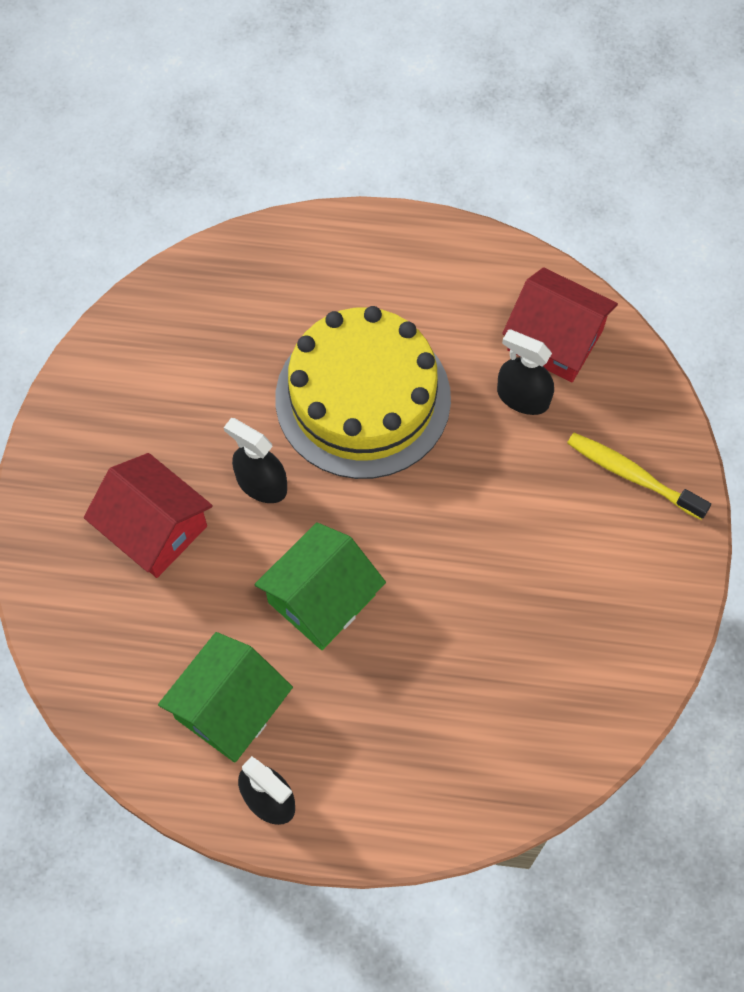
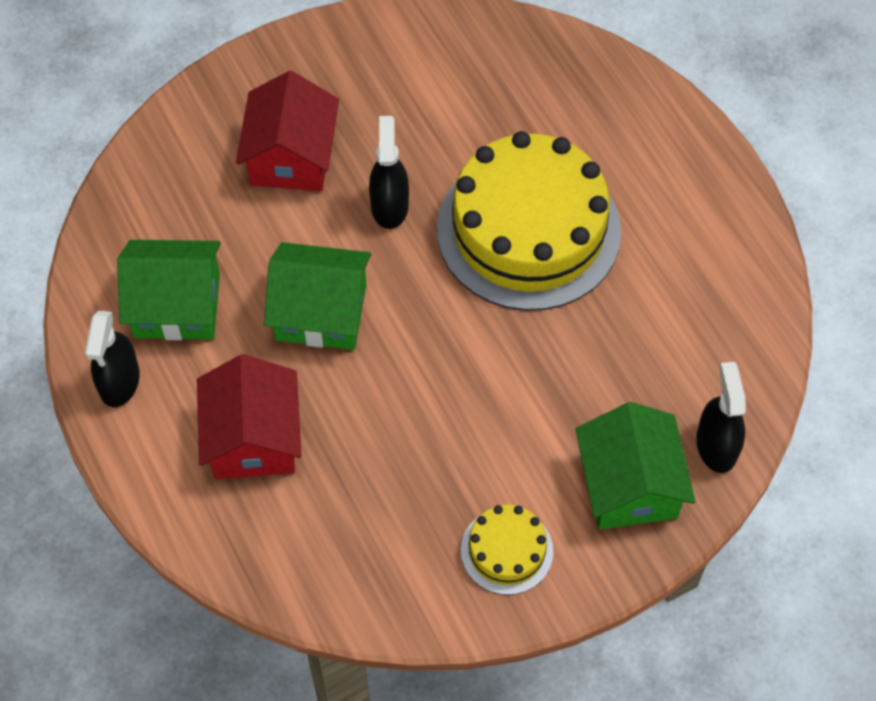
camera: 55 degrees right, 5 degrees down
(522, 397) = (633, 351): black spray bottle -> black spray bottle (716, 445)
(555, 340) = (712, 343): red house -> red house (253, 438)
(627, 596) = (507, 550): none -> yellow cake
(632, 475) = (629, 485): yellow toothbrush -> green house

